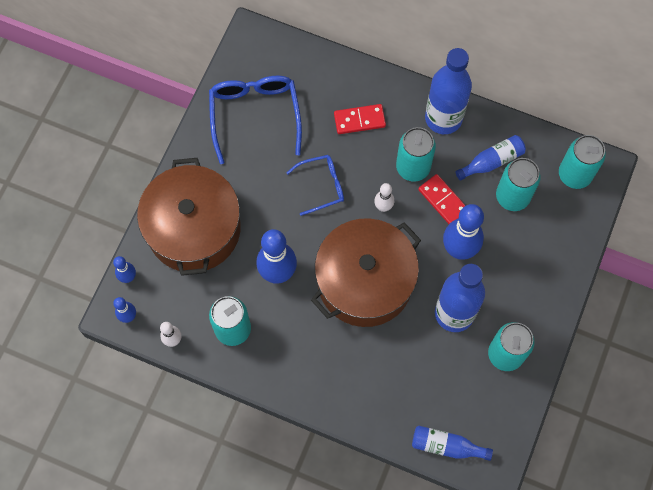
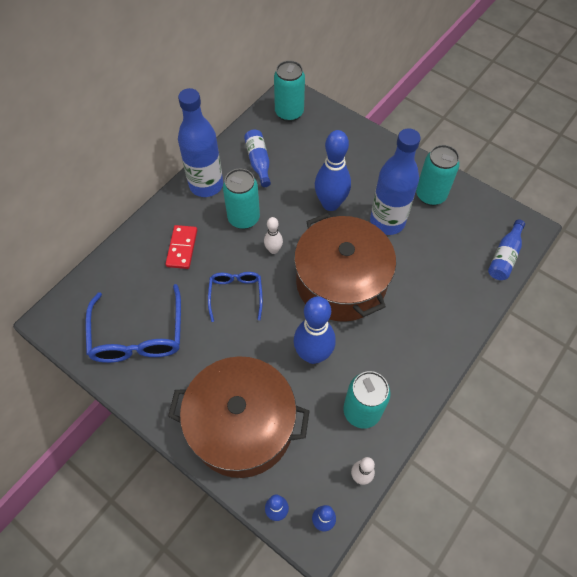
camera: 75 degrees left, 10 degrees down
(255, 114) = (138, 336): blue glasses -> blue glasses turned 105 degrees counterclockwise
(443, 200) = (282, 204): red domino -> none
(512, 197) = (294, 156): turquoise can -> none

